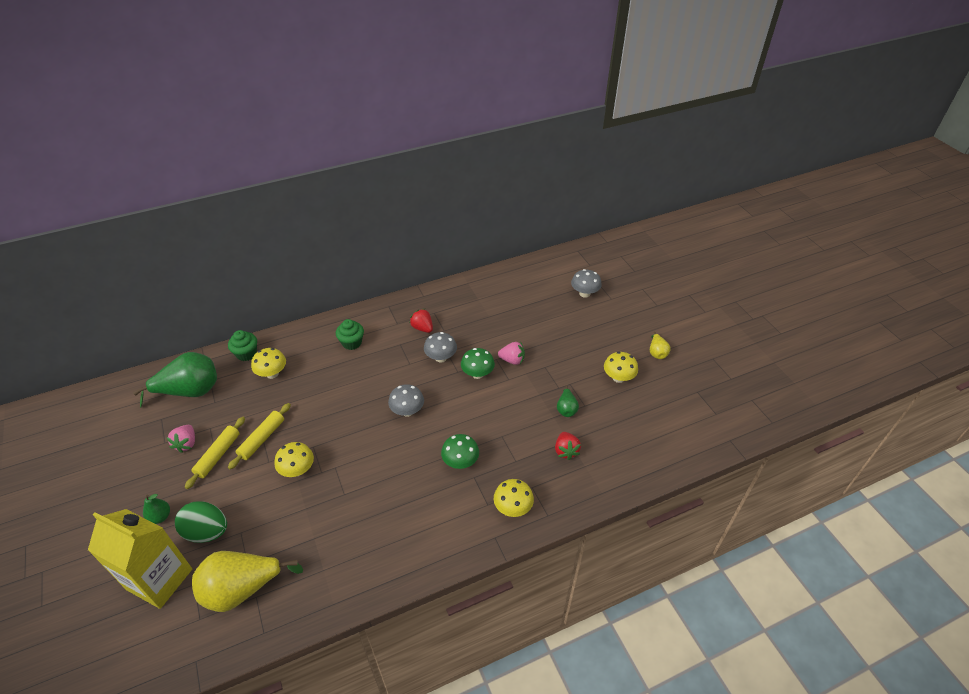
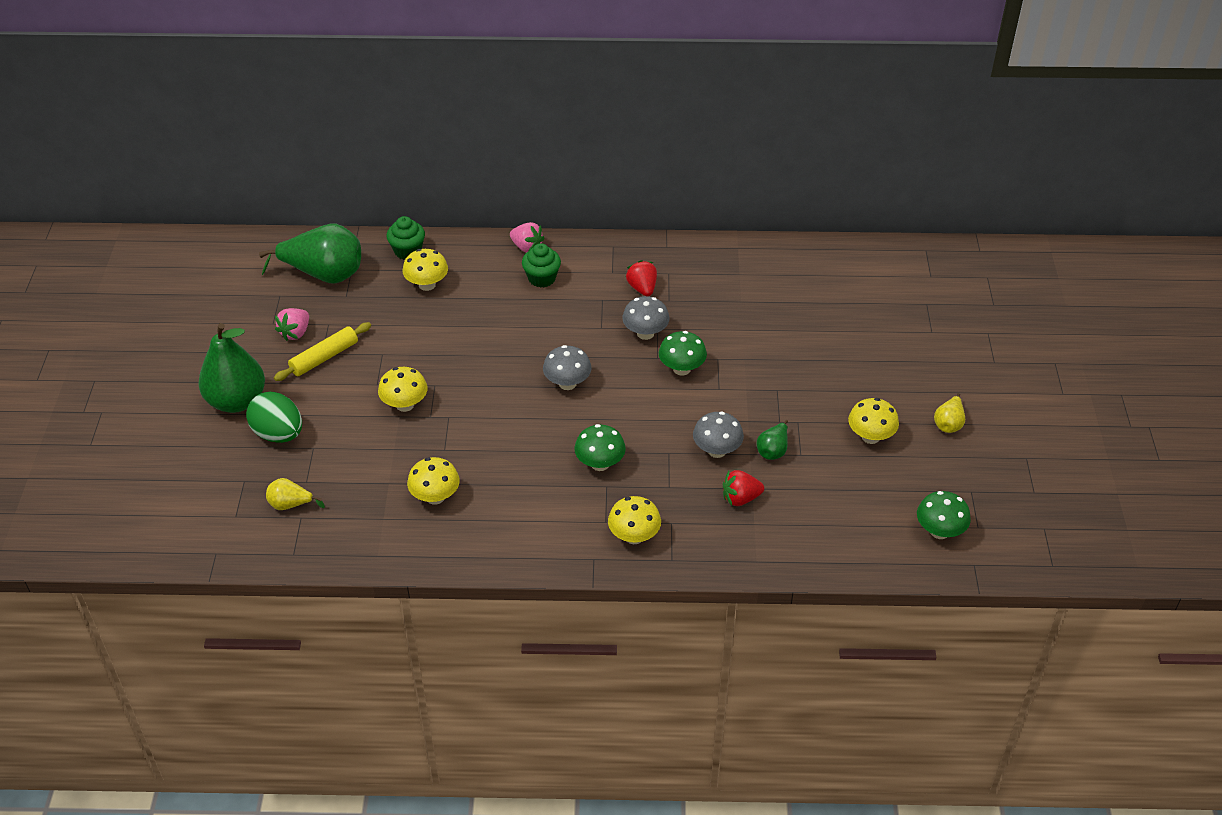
camera: 25 degrees right, 0 degrees up
(159, 579) = (211, 463): yellow carton -> none
(160, 517) = (237, 401): green pear -> green pear, size x2.12
(243, 589) = (291, 505): yellow pear -> yellow pear, size x0.47
(262, 439) = (381, 356): yellow rolling pin -> none
(355, 535) = (435, 497): none -> yellow mushroom
(512, 360) = (738, 367): pink strawberry -> pink strawberry (527, 247)
(566, 451) = (740, 498): red strawberry -> red strawberry turned 60 degrees clockwise
(584, 293) = (896, 313): grey mushroom -> grey mushroom (717, 450)
(696, 425) = (939, 531): none -> green mushroom

